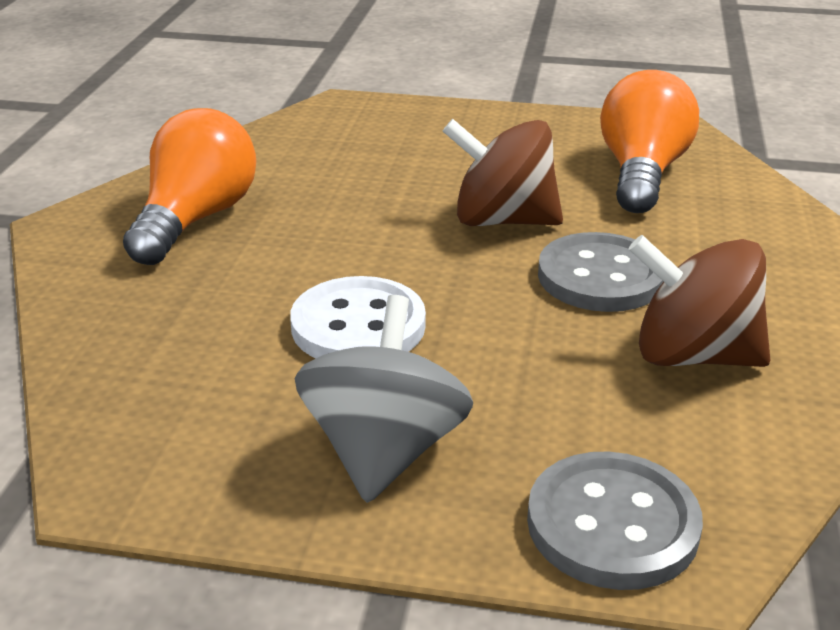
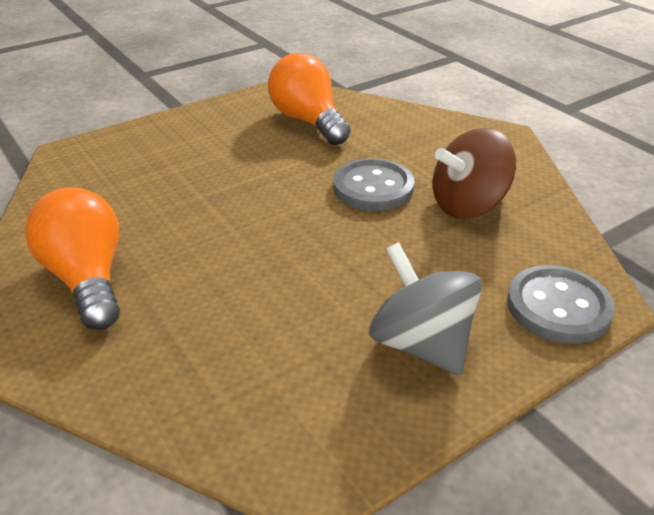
camera: 45 degrees left, 5 degrees up
(358, 326) = (299, 285): white button -> none
(502, 220) = (280, 181): brown spinning top -> none

